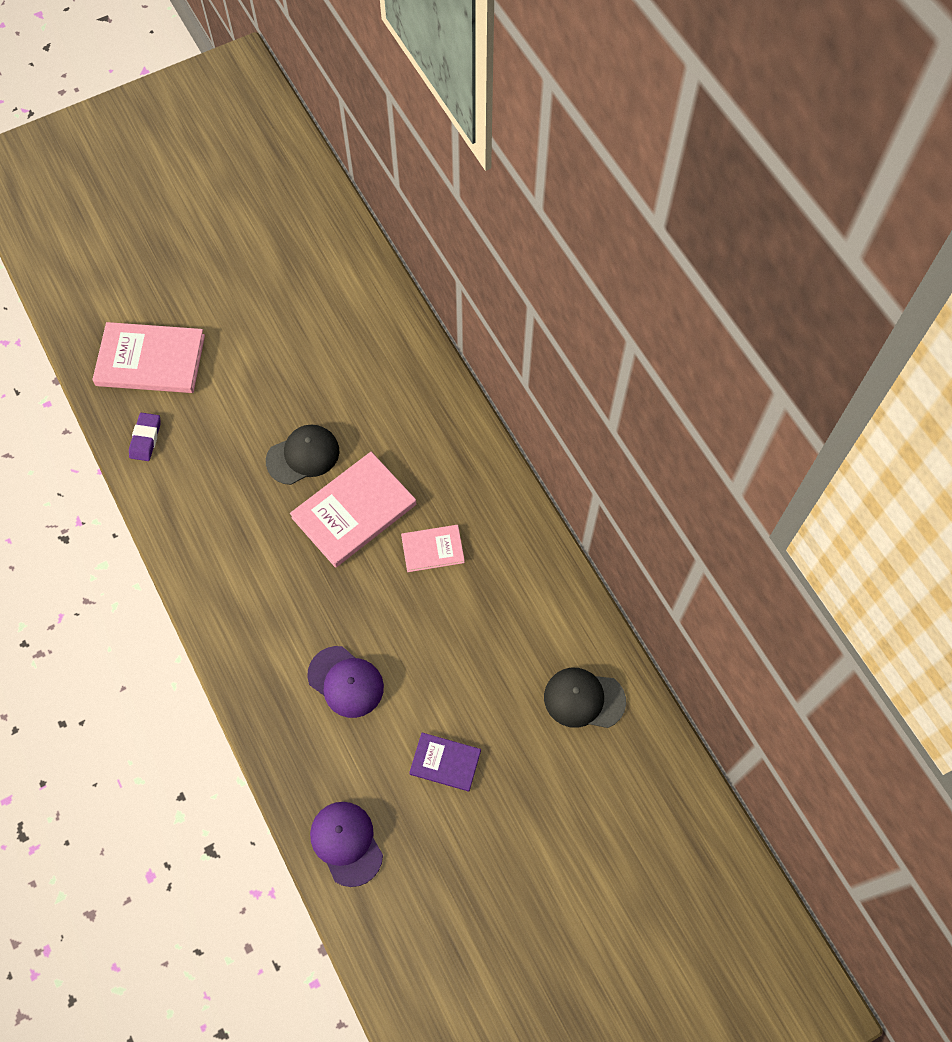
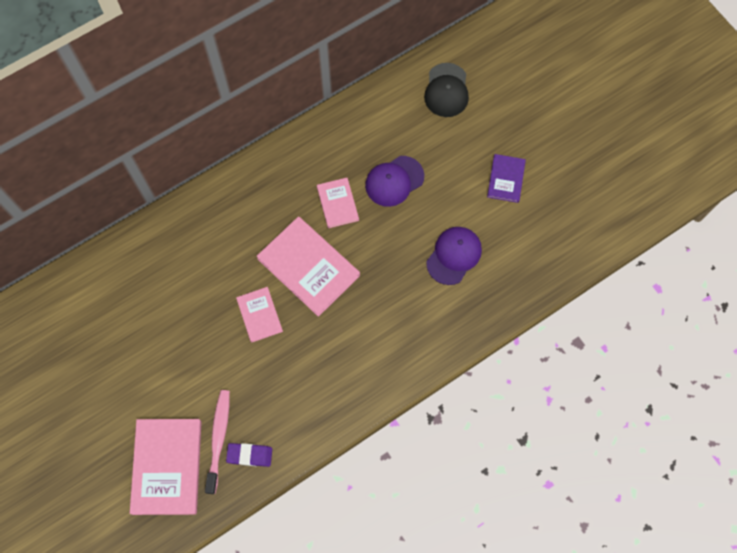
camera: 95 degrees left, 5 degrees up
(170, 409) = (219, 438): none -> pink toothbrush
(303, 455) = (259, 315): black cap -> pink book
(346, 843) = (574, 240): purple cap -> purple cap (394, 181)

